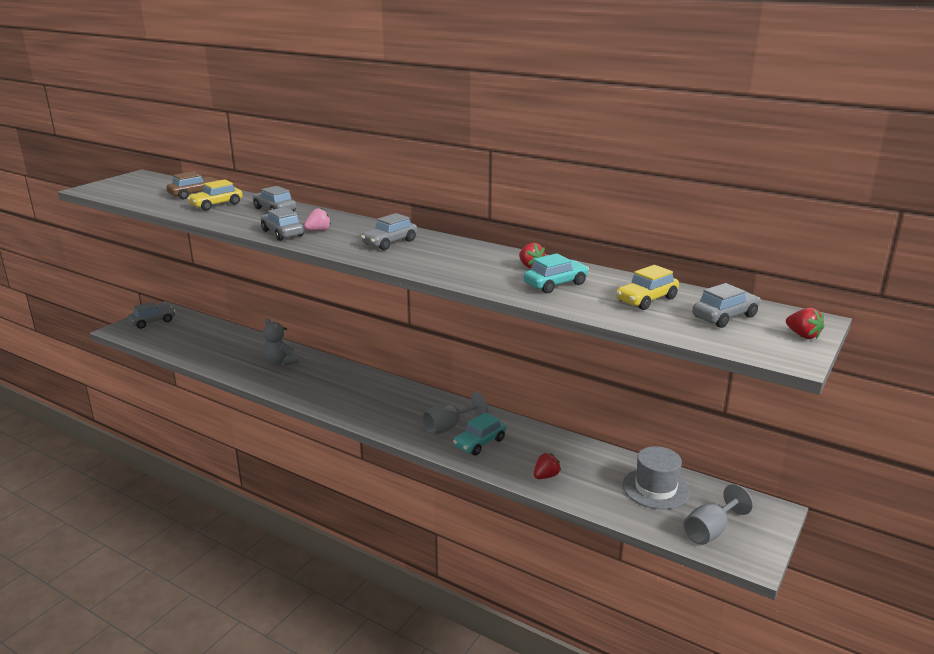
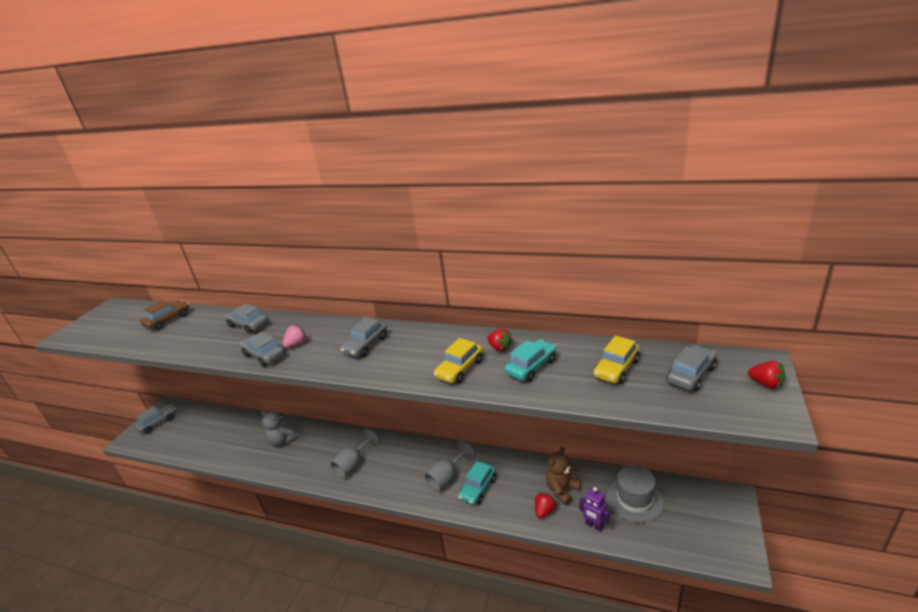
camera: 10 degrees left, 5 degrees up
(216, 205) = (192, 330): yellow car -> yellow car (460, 369)
(575, 464) = (562, 490): none -> brown teddy bear
(596, 499) = (594, 526): none -> purple robot
(710, 531) = (695, 535): grey goblet -> grey goblet (353, 464)

